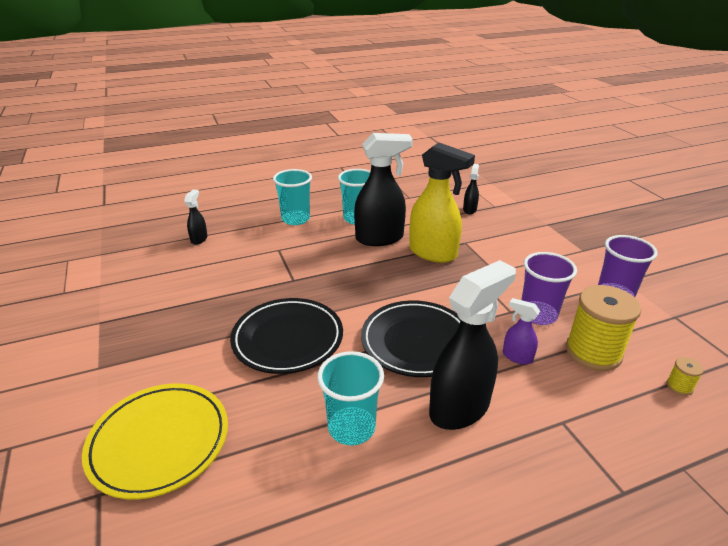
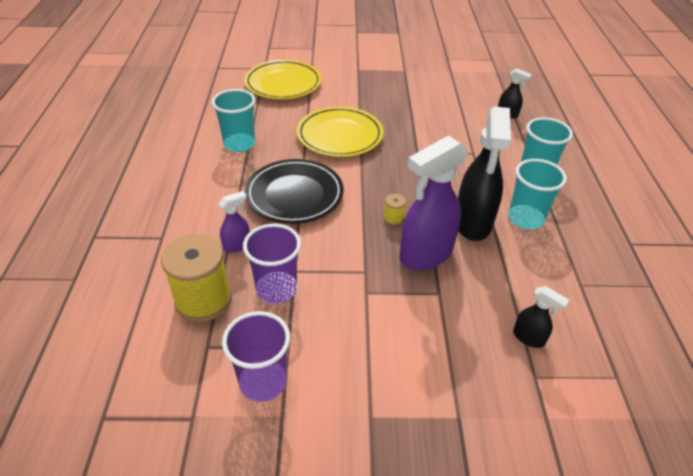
camera: 110 degrees right, 10 degrees up
(288, 339) = (340, 136): black plate -> yellow plate
(433, 253) = (425, 255): yellow spray bottle -> purple spray bottle
(460, 408) = (216, 193): black spray bottle -> none
(679, 386) = (122, 336): yellow spool -> yellow spool (393, 218)

